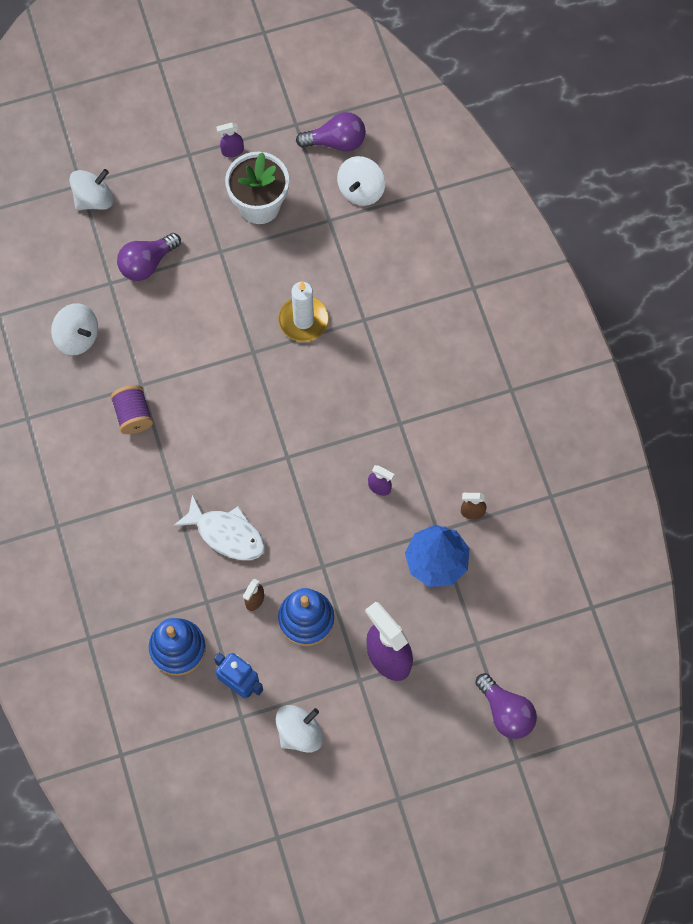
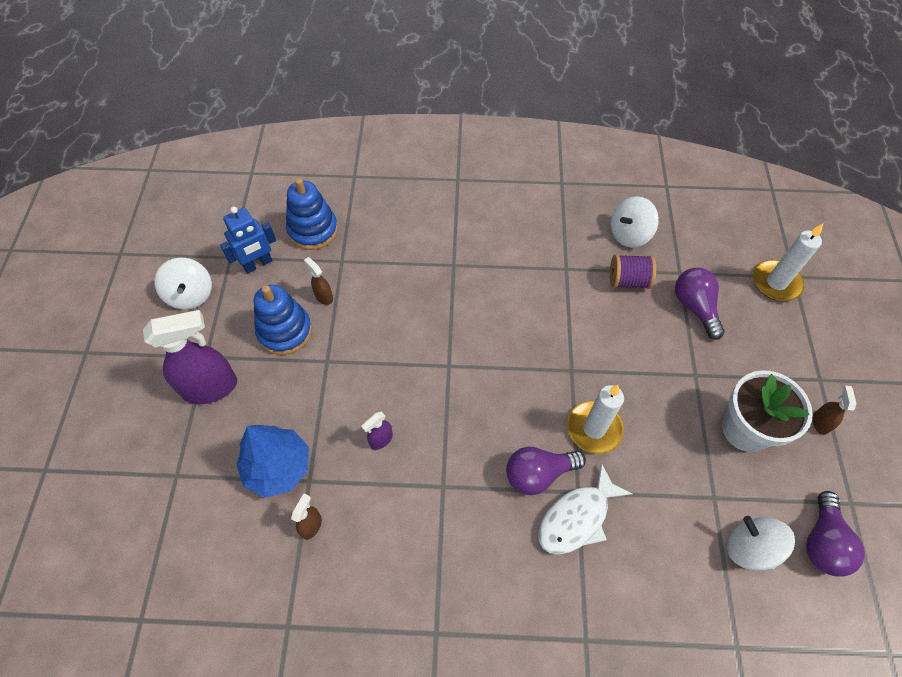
camera: 110 degrees right, 10 degrees down
(94, 199) = (776, 282): white spinning top -> white candle
(133, 415) = (538, 255): purple spool -> purple spool (628, 280)
(226, 534) = (395, 293): white fish -> white fish (577, 518)
(232, 151) = (820, 422): purple spray bottle -> brown spray bottle
(506, 712) = (94, 477): purple light bulb -> purple light bulb (538, 474)

